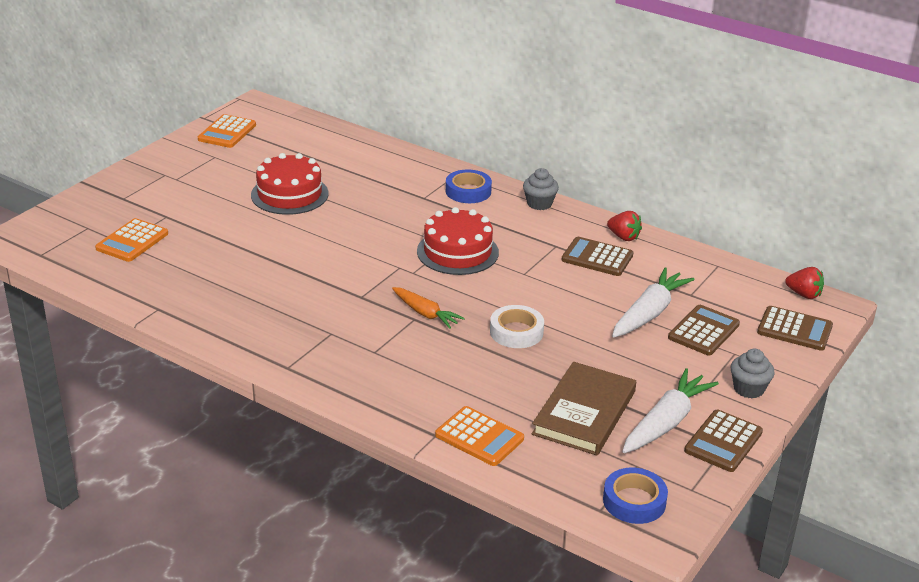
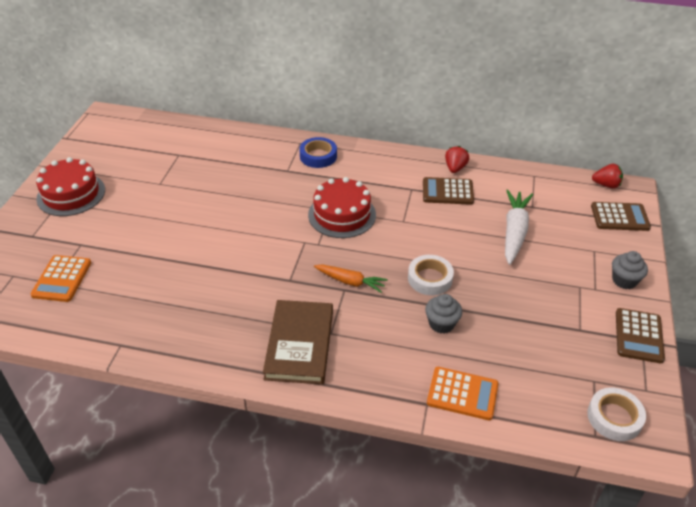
camera: 20 degrees left, 10 degrees up
(227, 132) = (93, 147): orange calculator -> none
(289, 194) = (177, 195): red cake -> red cake (71, 194)
(539, 204) = (377, 154): grey cupcake -> grey cupcake (441, 324)
(584, 413) = (525, 341): brown book -> brown book (299, 344)
(623, 237) = (455, 168): red strawberry -> red strawberry turned 90 degrees counterclockwise
(634, 501) = (614, 417): blue tape -> white tape
(666, 422) = (588, 330): white carrot -> none
(703, 331) = (561, 237): brown calculator -> none

